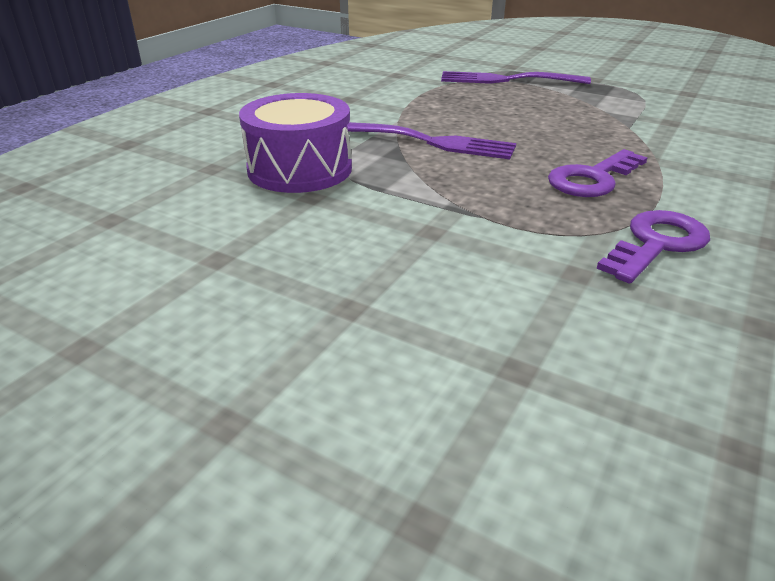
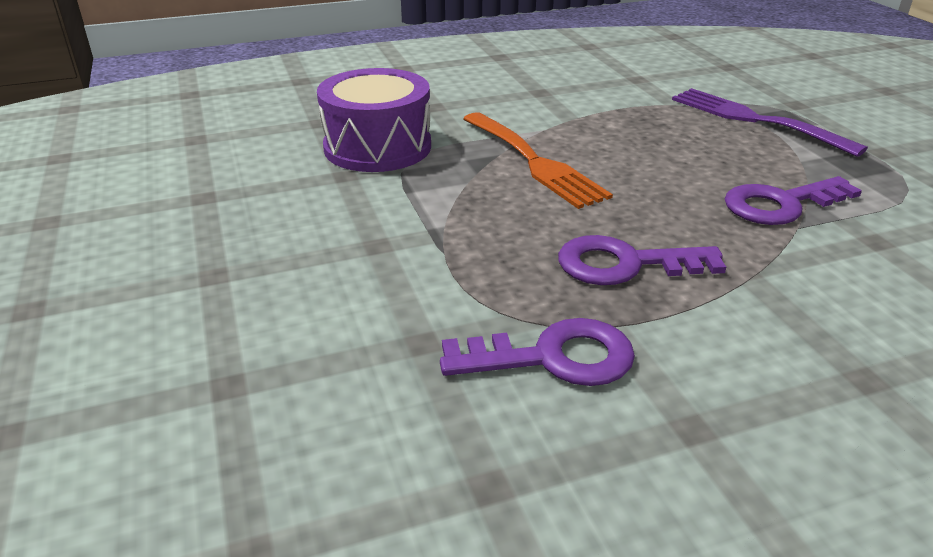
camera: 40 degrees right, 0 degrees up
(430, 142) = (534, 162): purple fork -> orange fork
(601, 119) = (781, 204): none -> purple key

